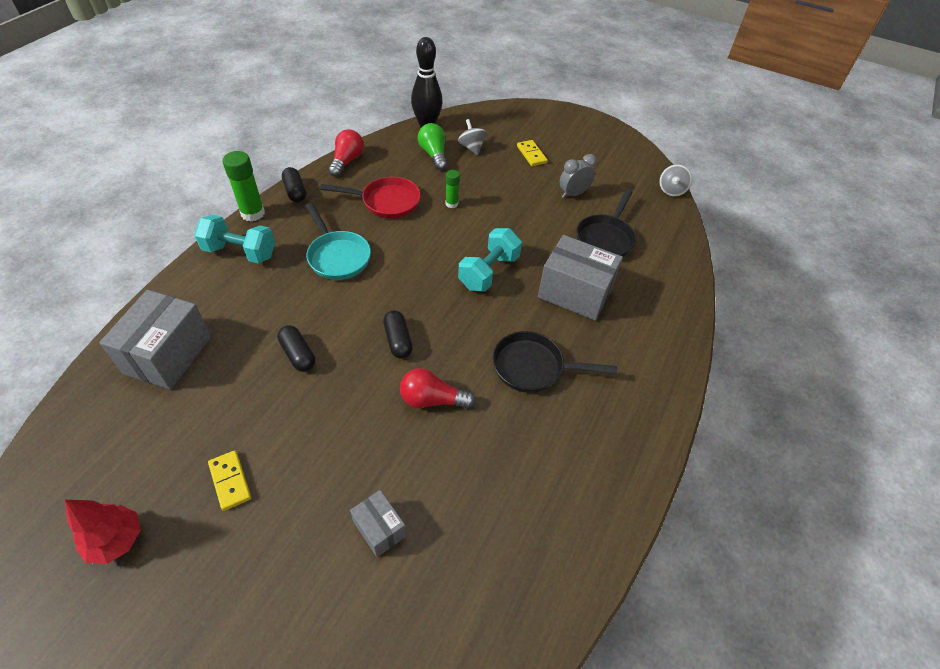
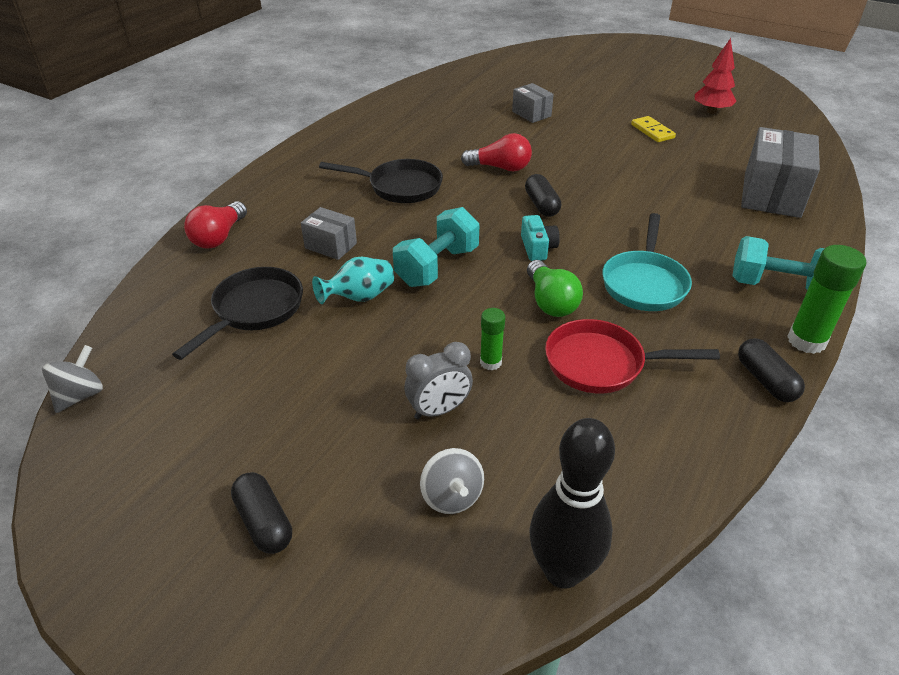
camera: 175 degrees left, 10 degrees down
(298, 354) = (641, 195): black capsule -> black capsule (264, 522)
(337, 256) = (644, 283): turquoise pan -> turquoise pan turned 135 degrees counterclockwise
(347, 161) = (708, 451): red light bulb -> red light bulb (219, 237)
(410, 289) = (538, 248): none -> turquoise camera
(433, 154) = (534, 474): green light bulb -> green light bulb (550, 302)
(531, 154) = (322, 479): yellow domino -> none
(540, 247) = (359, 297): none -> turquoise vase
(573, 194) = (271, 385): grey clock -> grey clock (439, 410)
(575, 293) = (331, 246): grey box -> grey box, size x0.53

